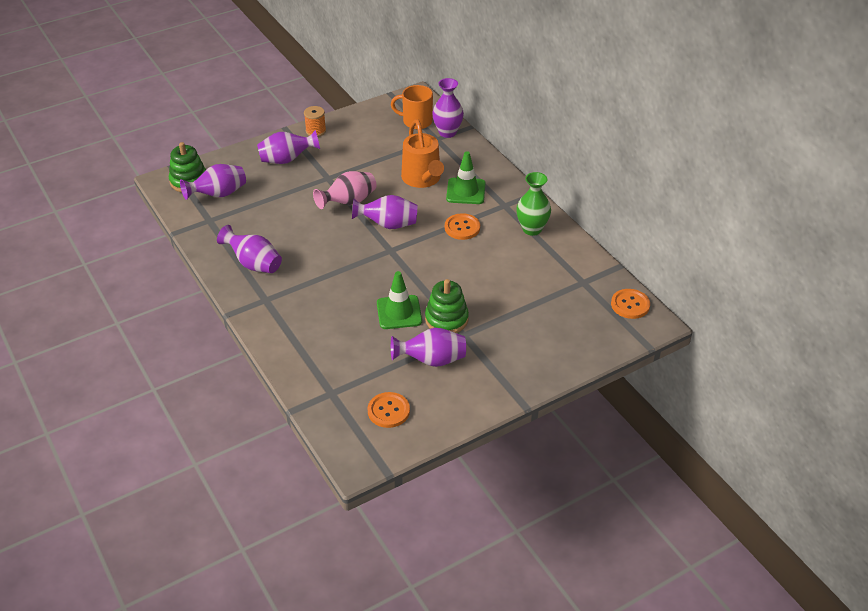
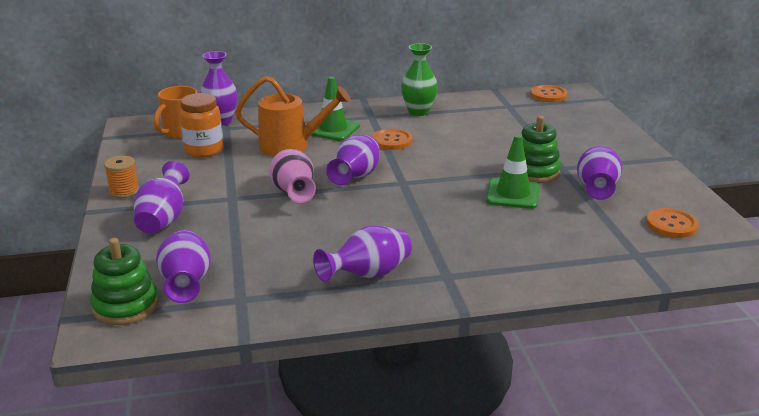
camera: 70 degrees left, 15 degrees down
(393, 142) = (204, 150): none -> orange jar

